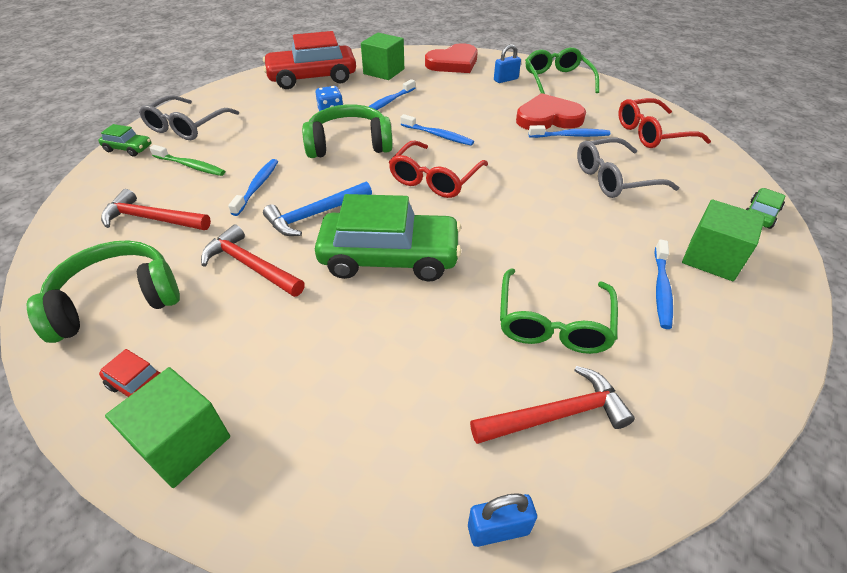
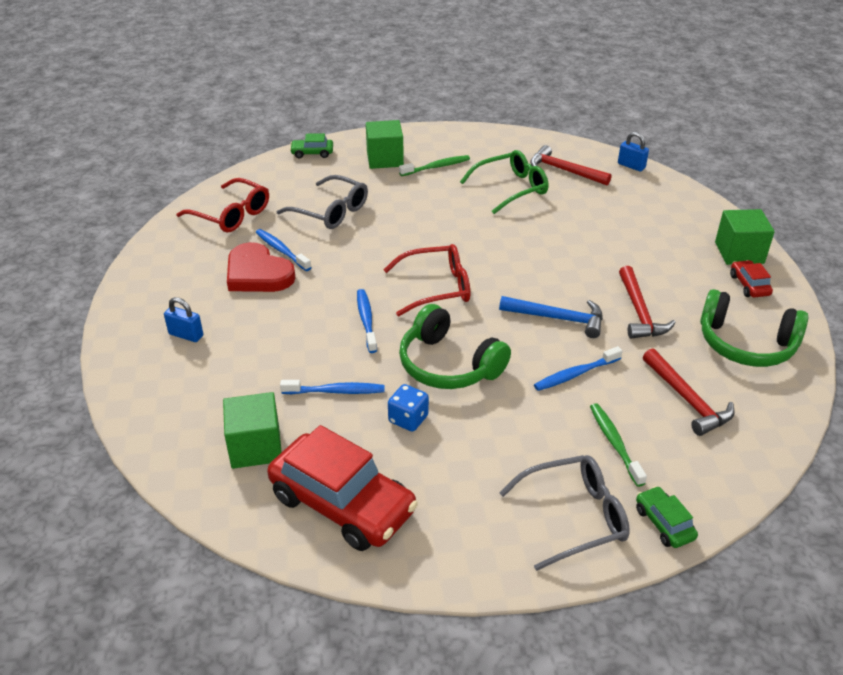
camera: 130 degrees left, 5 degrees down
(389, 257) = (546, 262): green car -> none
(453, 63) = (169, 399): red heart -> none
(557, 80) = (154, 300): green glasses -> none
(661, 289) = (436, 167): blue toothbrush -> green toothbrush

